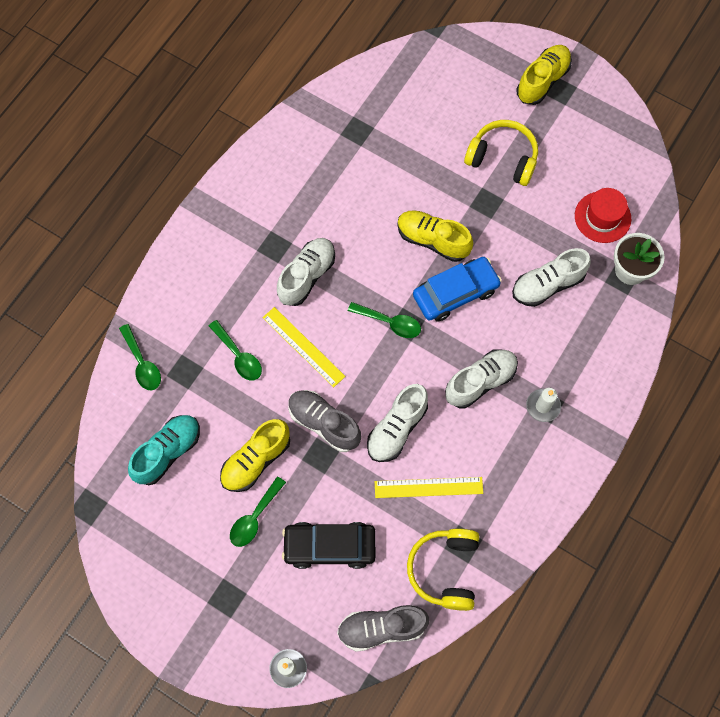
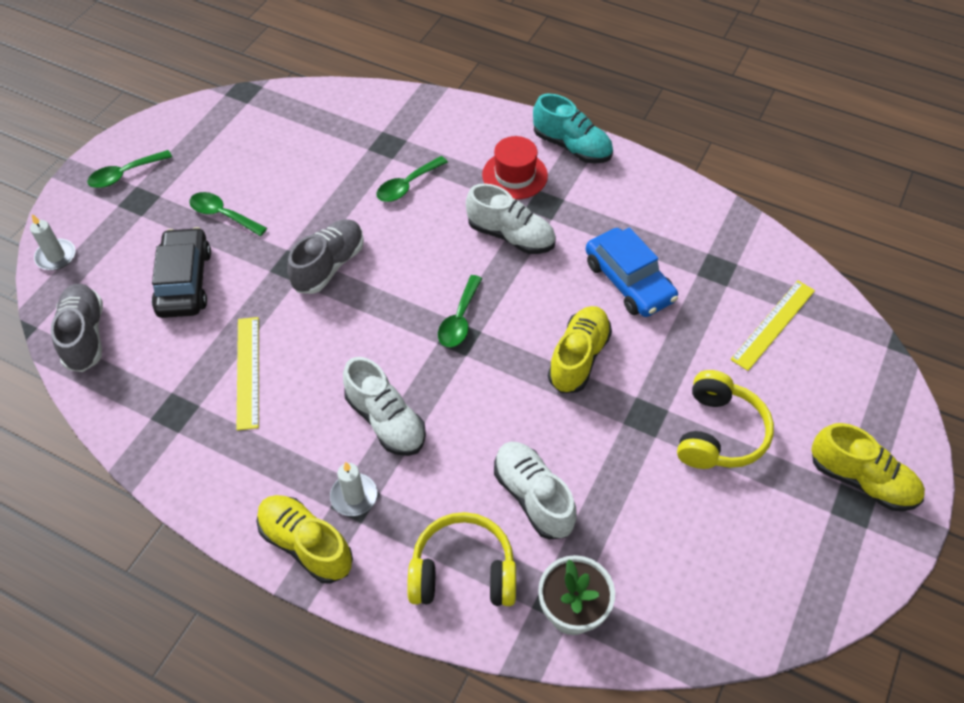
camera: 85 degrees right, 15 degrees down
(142, 363) = (394, 112): green spoon -> green spoon (125, 174)
(167, 452) = (298, 140): turquoise shoe -> turquoise shoe (572, 146)
(256, 460) = (287, 210): yellow shoe -> yellow shoe (306, 544)
(303, 346) = (422, 240): yellow ruler -> yellow ruler (773, 324)
(397, 428) = (322, 335): white shoe -> none
(445, 570) = (144, 394): yellow headphones -> yellow headphones (463, 571)
(455, 293) = (507, 387): blue car -> blue car (628, 281)
(602, 217) = (653, 569): red hat -> red hat (514, 175)

